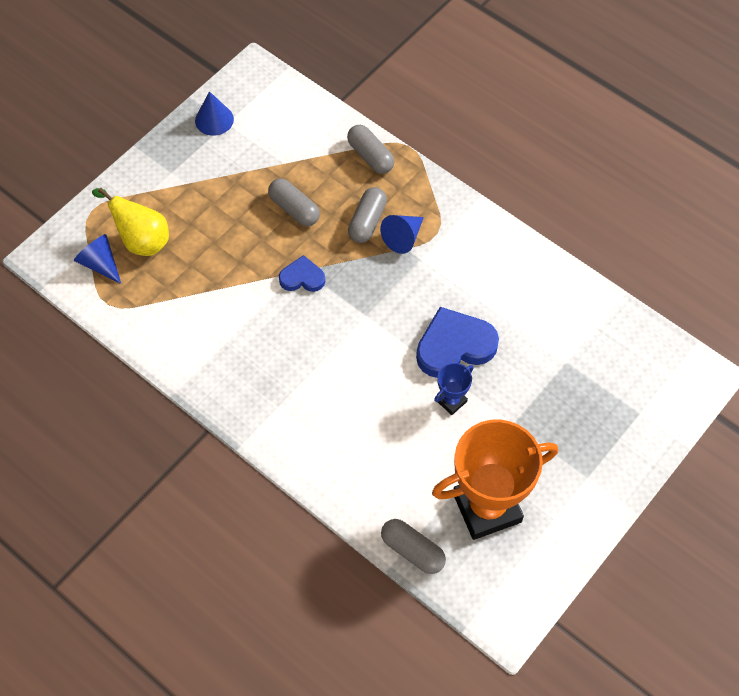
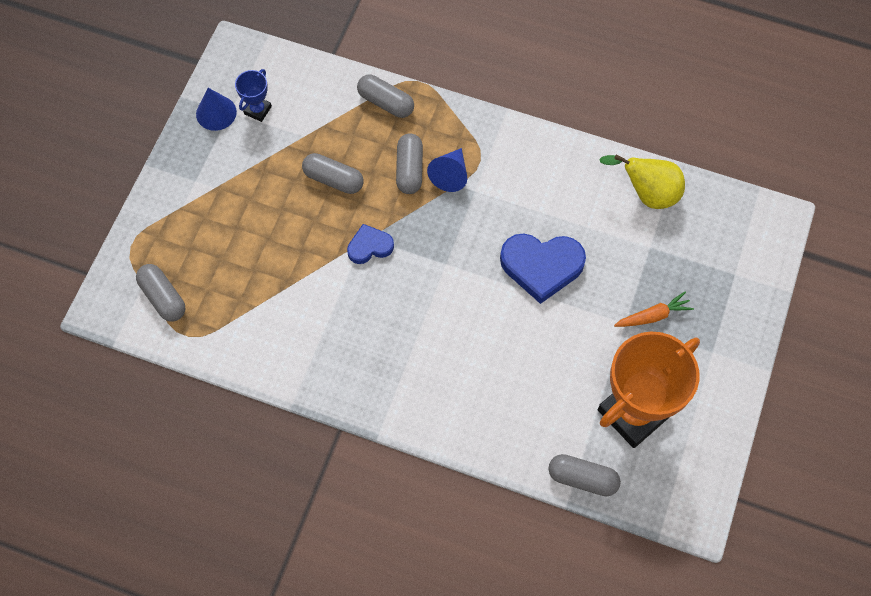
camera: 20 degrees left, 5 degrees up
(100, 264) = (163, 297): blue cone -> grey capsule
(141, 240) = (195, 260): yellow pear -> yellow pear (647, 193)
(451, 401) = (560, 321): blue trophy -> blue trophy (257, 110)
(454, 346) = (541, 266): blue heart -> blue heart turned 135 degrees counterclockwise
(542, 425) = (652, 316): none -> orange carrot

